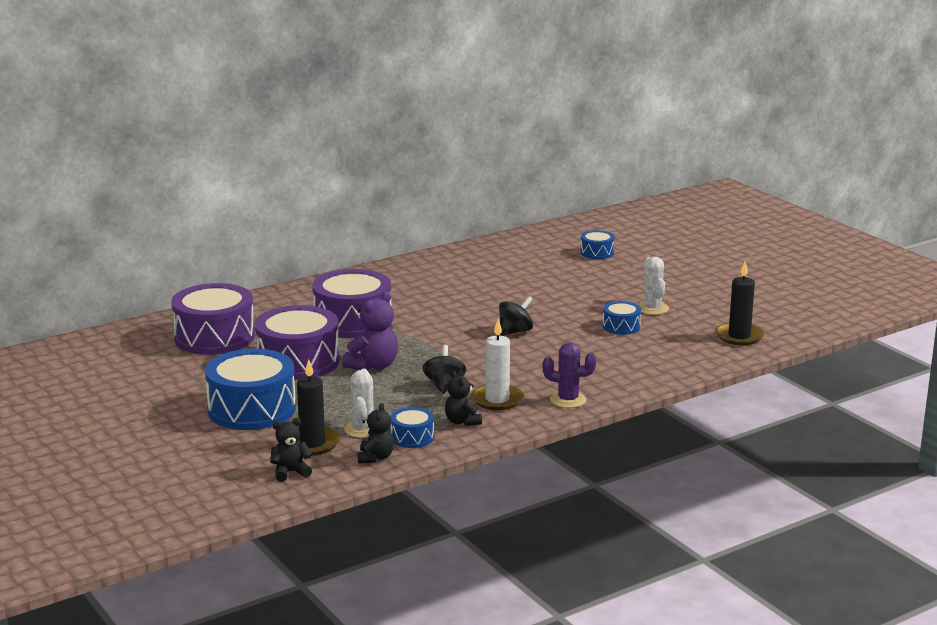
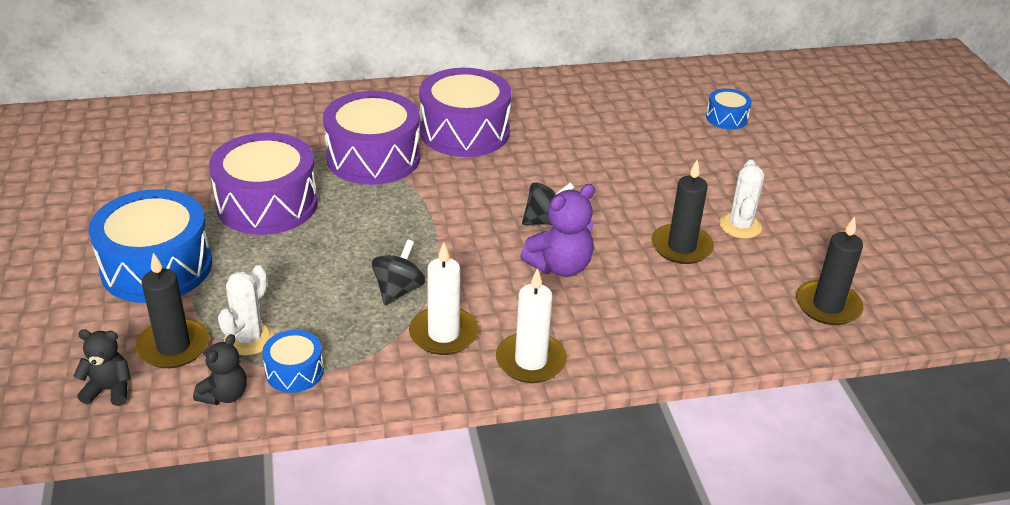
camera: 20 degrees right, 15 degrees up
(214, 337) = (212, 144): purple drum -> purple drum (464, 132)
(373, 366) = (343, 233): purple teddy bear -> purple teddy bear (560, 266)
(462, 421) = (374, 361): black teddy bear -> none
(568, 400) = (530, 361): purple cactus -> white candle
(621, 326) = (681, 247): blue drum -> black candle

